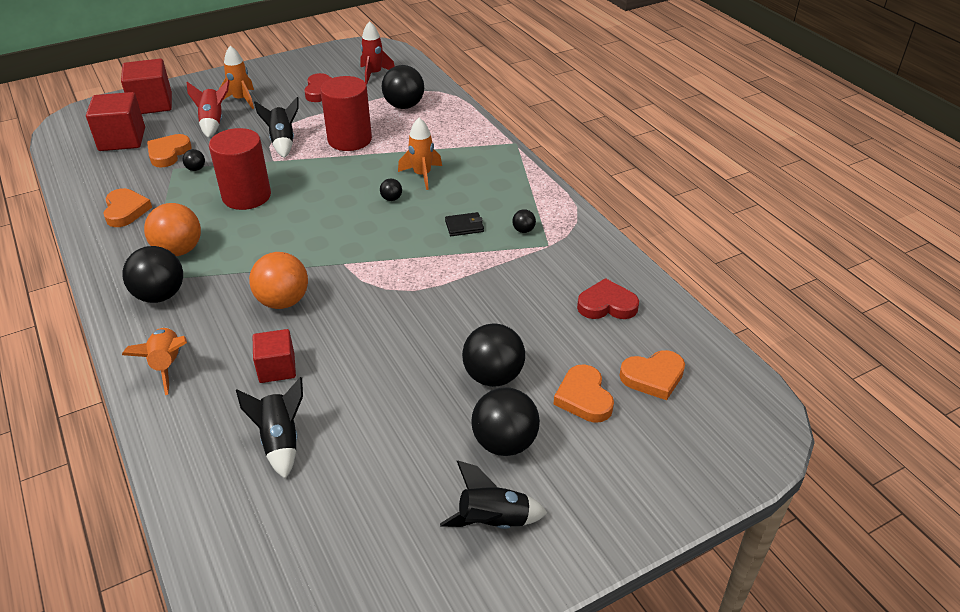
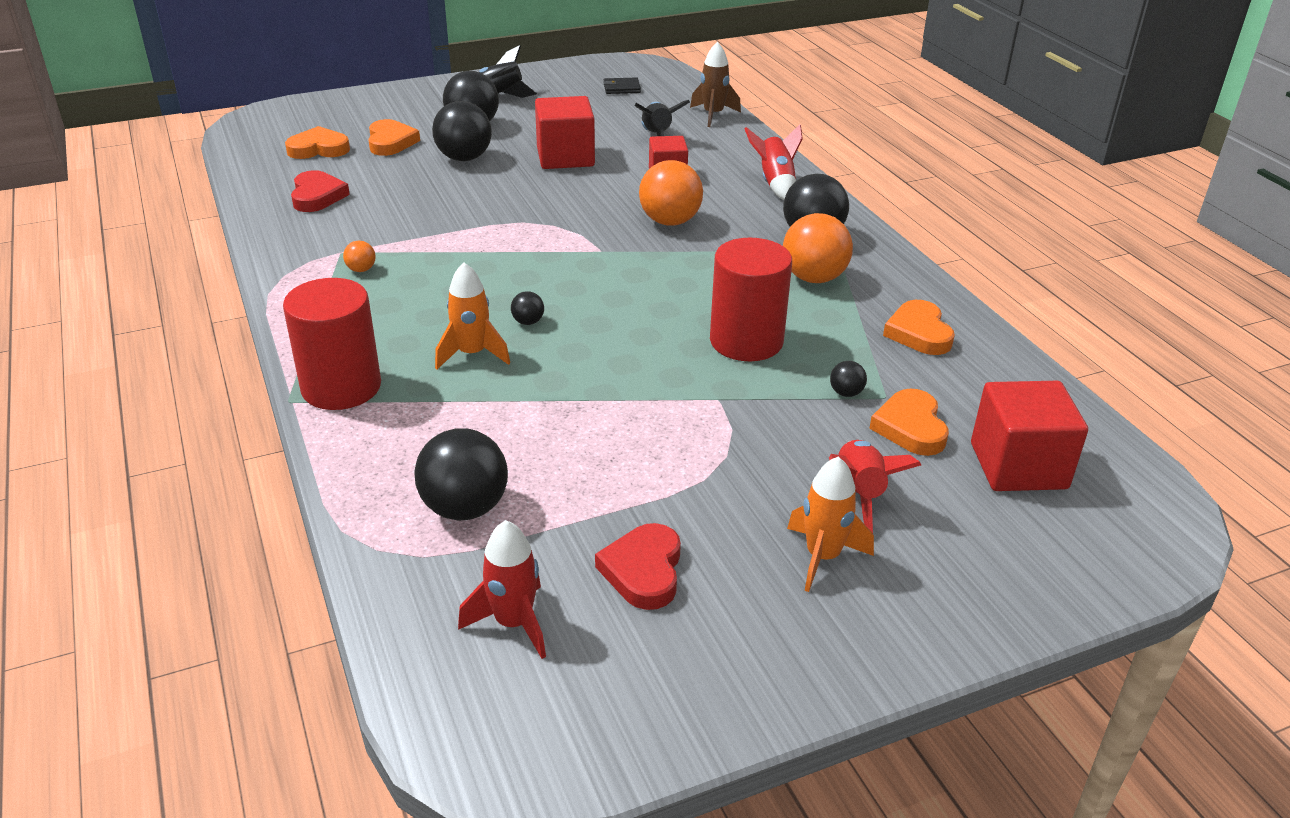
camera: 175 degrees left, 5 degrees down
(152, 104) = (1021, 560): red cube -> red cube (565, 157)
(167, 365) = (775, 183): orange rocket -> red rocket
(168, 153) = (910, 427): orange heart -> orange heart turned 150 degrees clockwise
(199, 504) = (713, 115): none -> brown rocket
(283, 142) = (708, 436): black rocket -> none
(349, 140) = (585, 431): red cylinder -> red cylinder (341, 387)
(464, 226) = (437, 279): black wallet -> black wallet (621, 88)
(523, 230) = (361, 270): black ball -> orange ball
(607, 305) = (317, 196): red heart -> red heart turned 105 degrees counterclockwise

